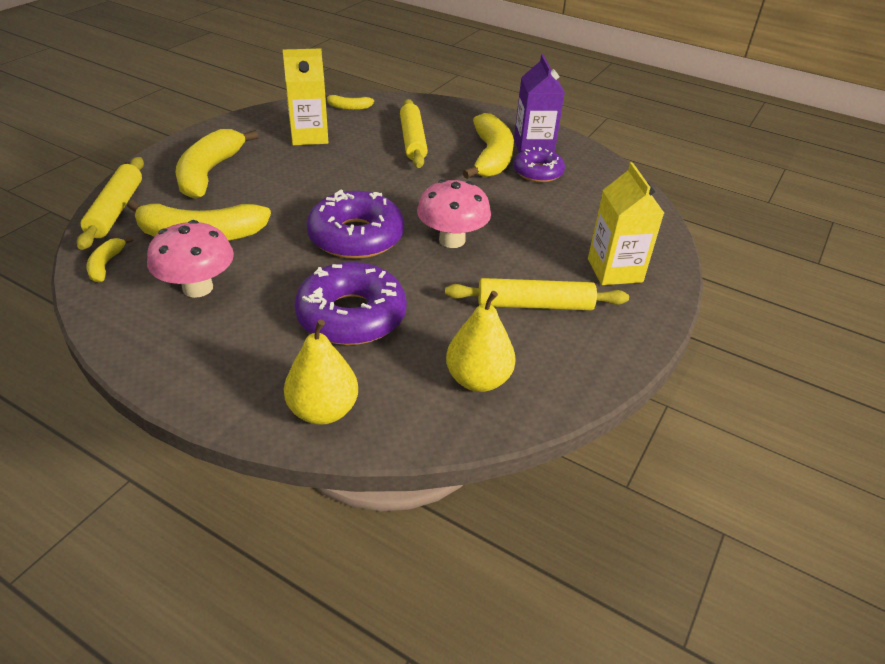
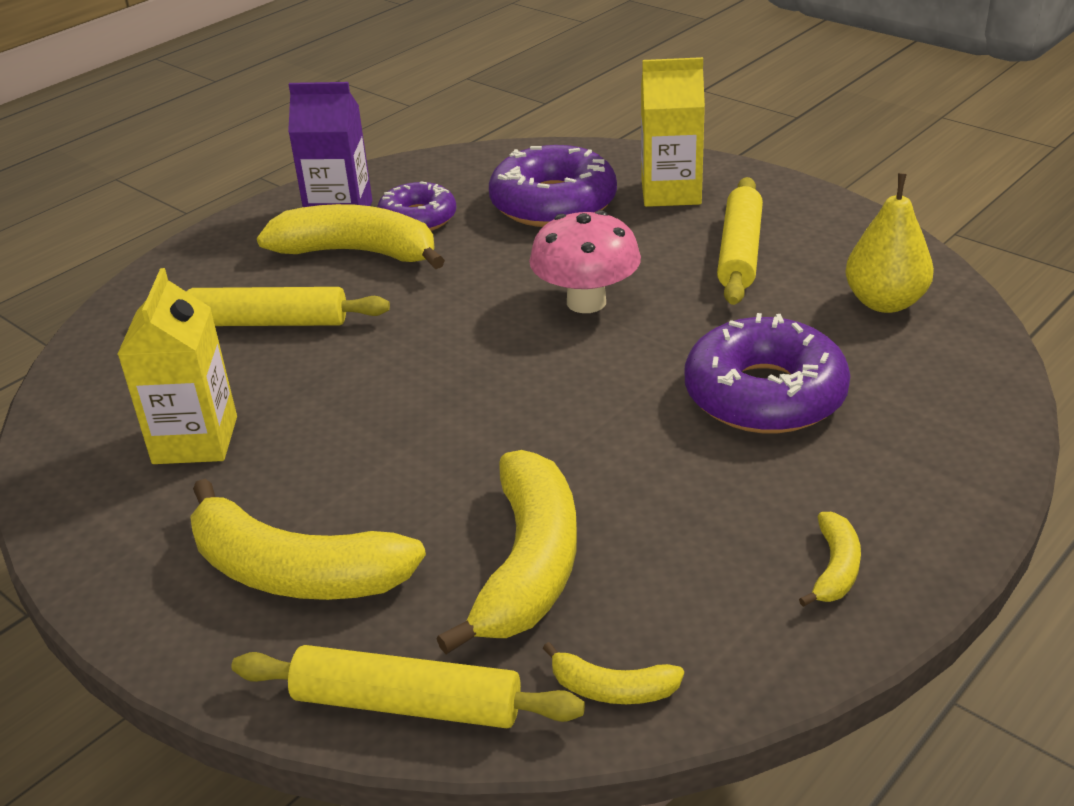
camera: 75 degrees left, 5 degrees down
(198, 288) = (692, 555): pink mushroom -> none
(323, 410) = (960, 419): yellow pear -> none
(349, 107) = (95, 390): yellow banana -> yellow banana (835, 568)
(356, 237) = (563, 388): purple donut -> purple donut (553, 203)

